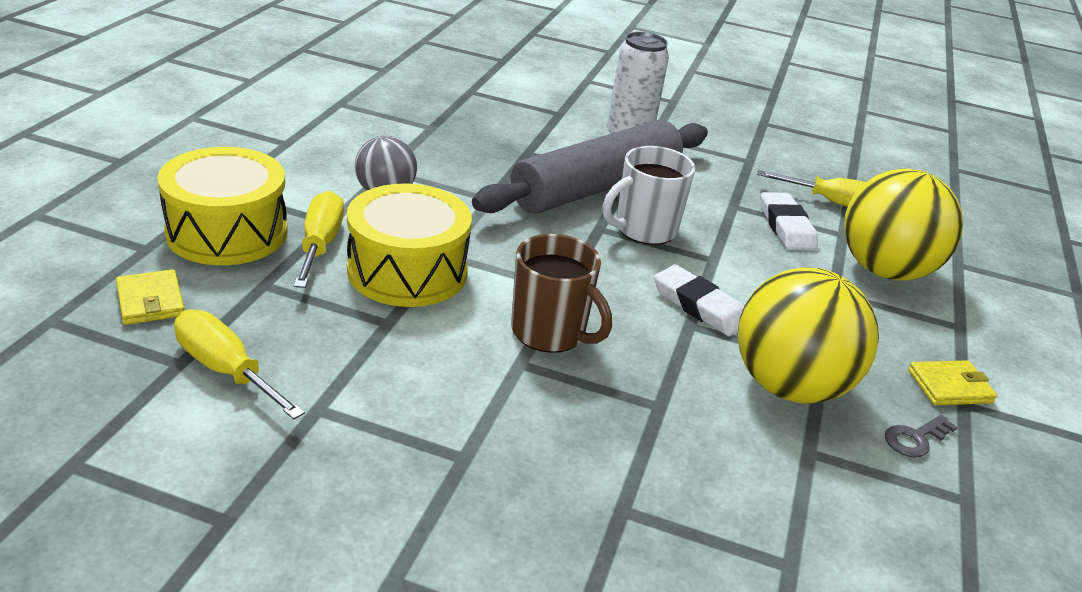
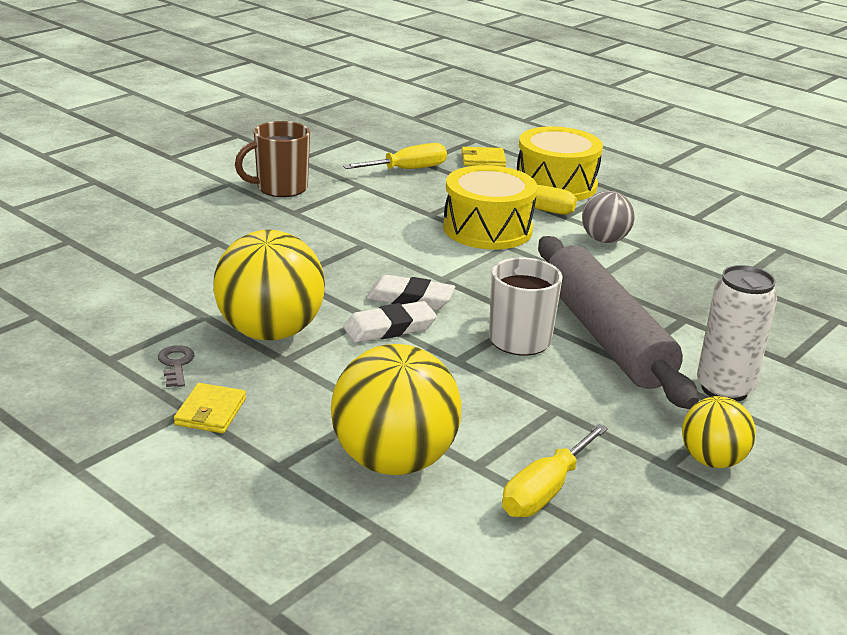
camera: 115 degrees right, 5 degrees down
(550, 333) = (390, 260): brown mug -> brown mug (280, 188)
(726, 145) = (712, 460): none -> yellow ball
(786, 227) = (502, 428): white eraser -> white eraser (410, 298)

